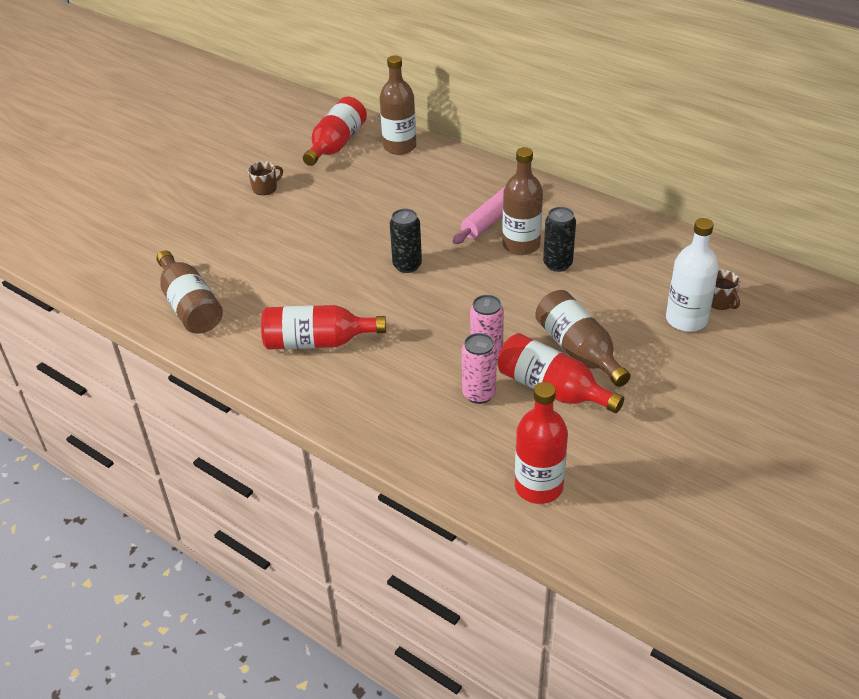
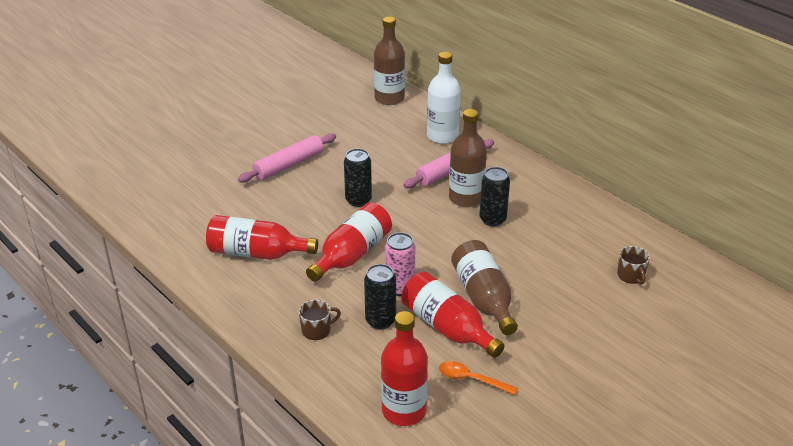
camera: 10 degrees right, 5 degrees down
(190, 306) = (161, 206): brown bottle -> none
(265, 188) = (261, 117): brown mug -> brown mug (317, 330)
(317, 238) = (289, 165): none -> pink rolling pin
(336, 144) = (335, 89): red bottle -> red bottle (352, 255)
(479, 394) = (380, 321): pink can -> black can
(597, 440) = (471, 379): none -> orange spoon
(686, 320) = (593, 287): white bottle -> white bottle (442, 136)

